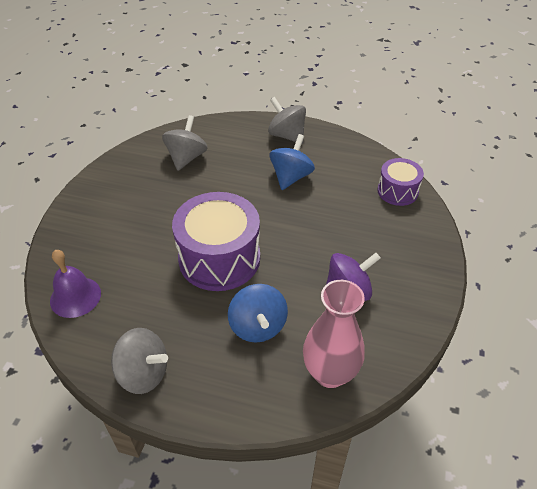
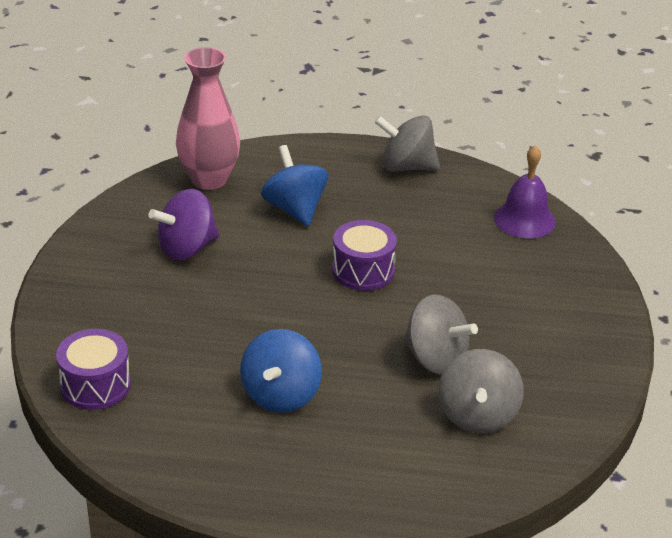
camera: 170 degrees right, 10 degrees down
(219, 258) = (363, 271): purple drum -> purple drum, size x0.55
(287, 135) = (301, 482): grey spinning top -> grey spinning top (435, 359)

